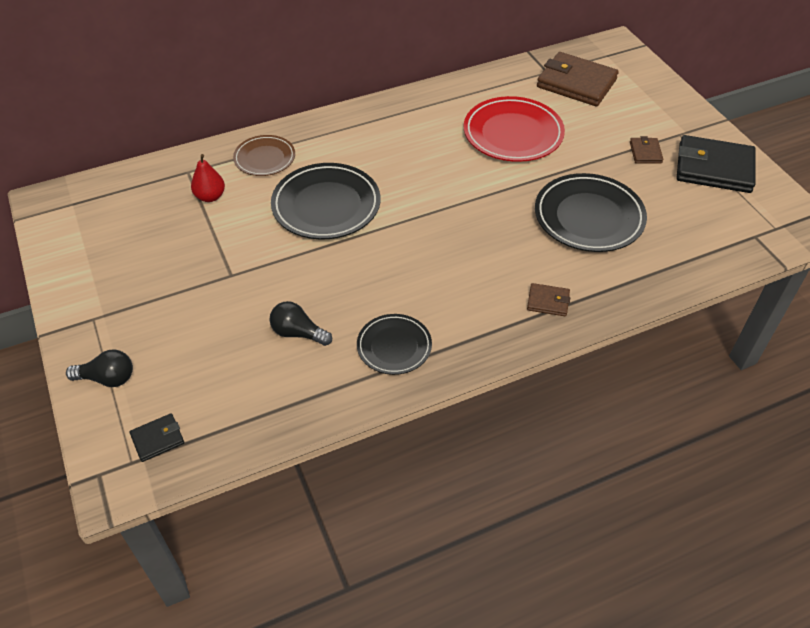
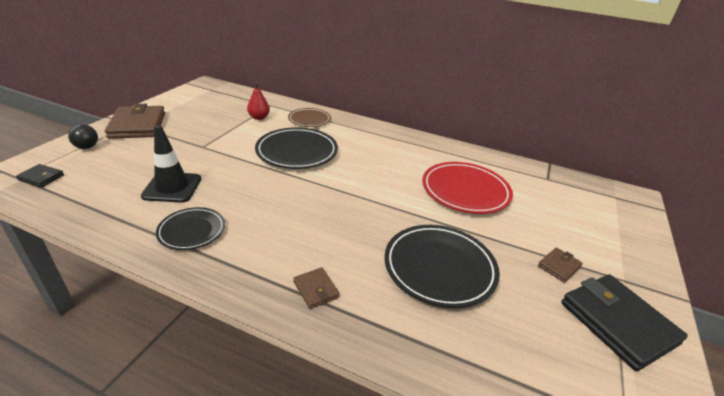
camera: 45 degrees right, 15 degrees down
(298, 333) = (172, 187): black light bulb -> black traffic cone
(576, 83) = (562, 196): brown wallet -> brown wallet (137, 125)

